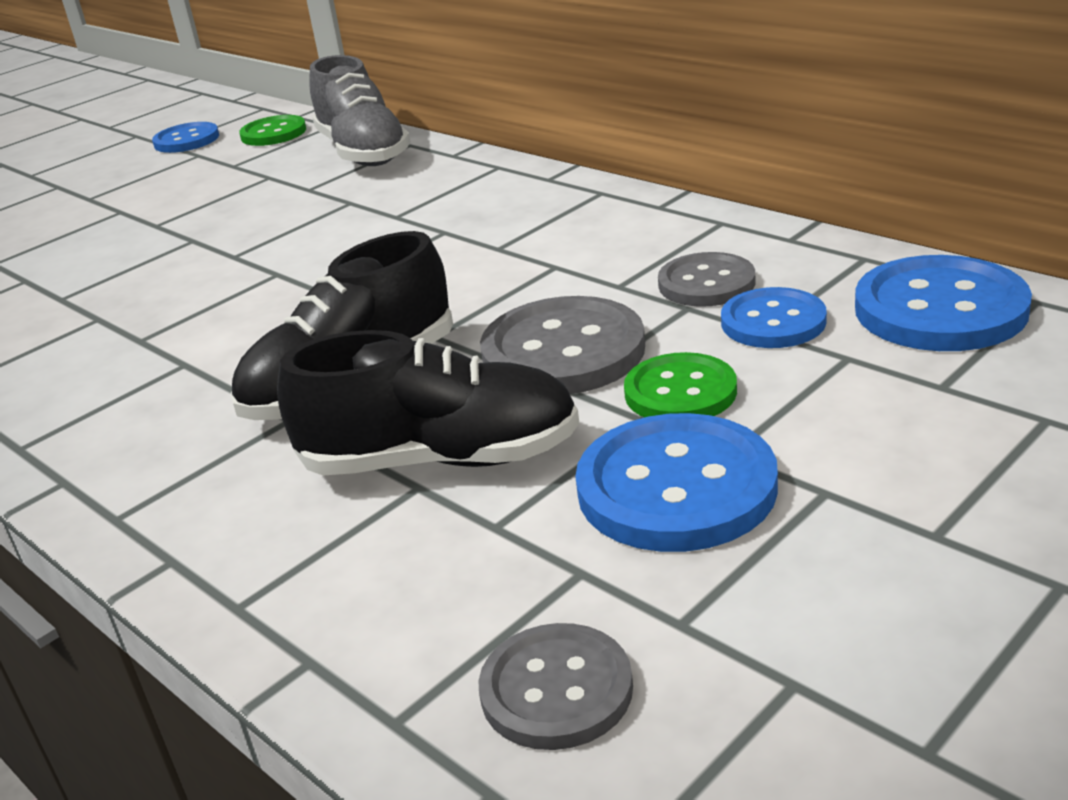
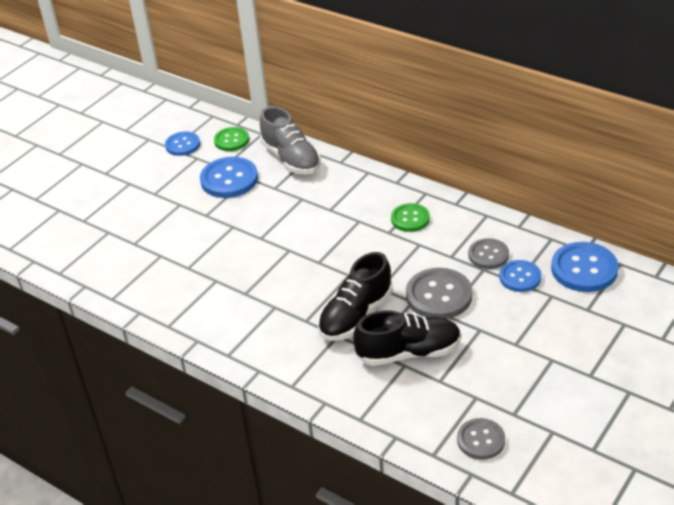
camera: 10 degrees left, 10 degrees up
(676, 487) = (500, 361): blue button -> blue button (229, 179)
(680, 392) = (491, 316): green button -> green button (410, 219)

